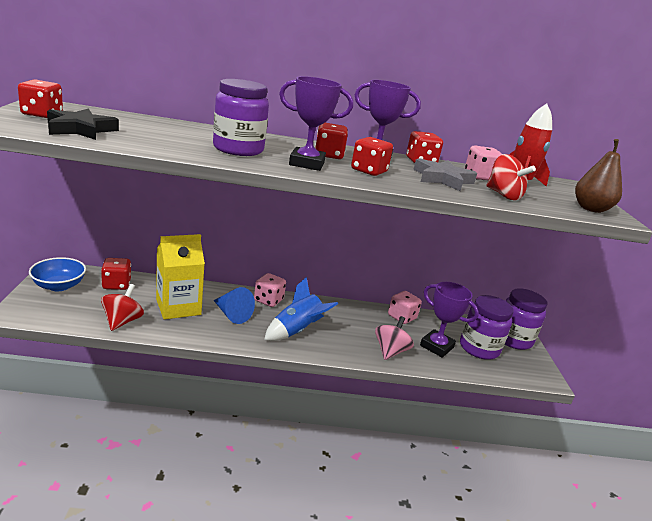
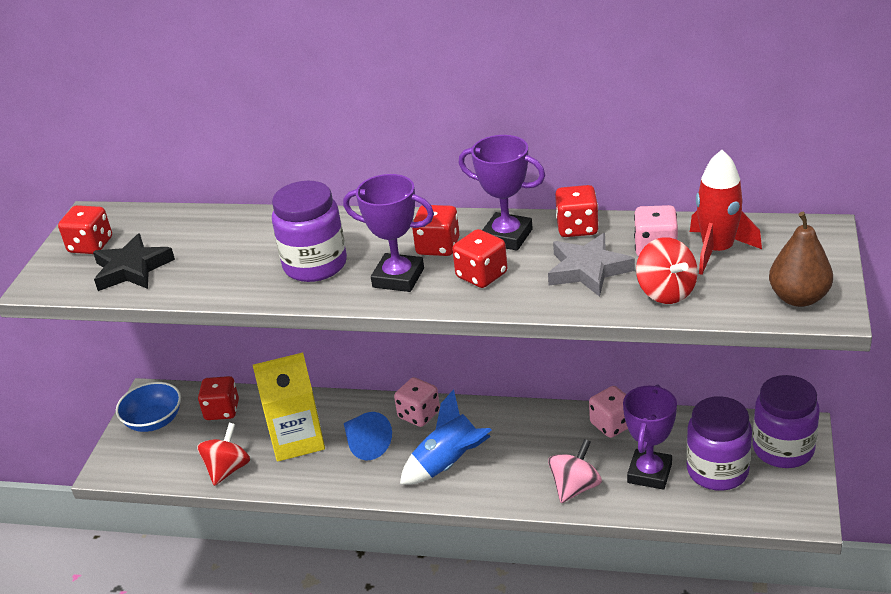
camera: 20 degrees right, 10 degrees up
(436, 346) = (649, 473): purple trophy -> purple trophy turned 60 degrees clockwise

